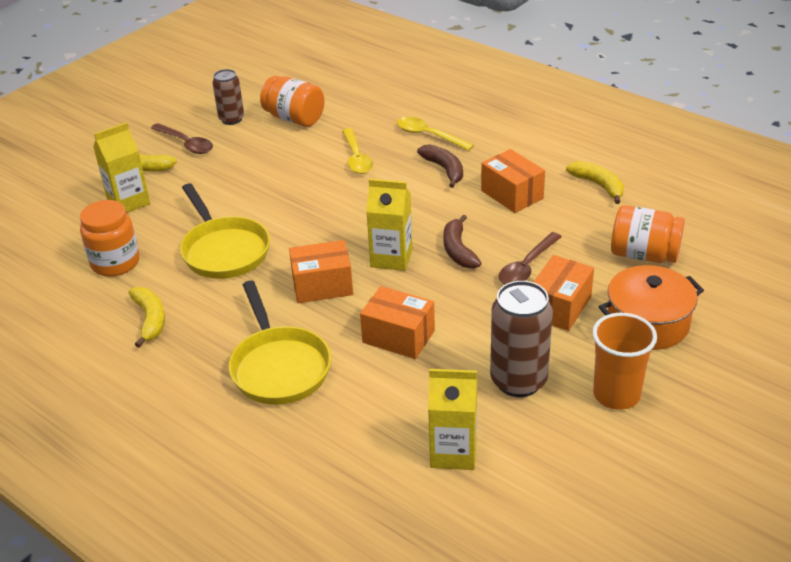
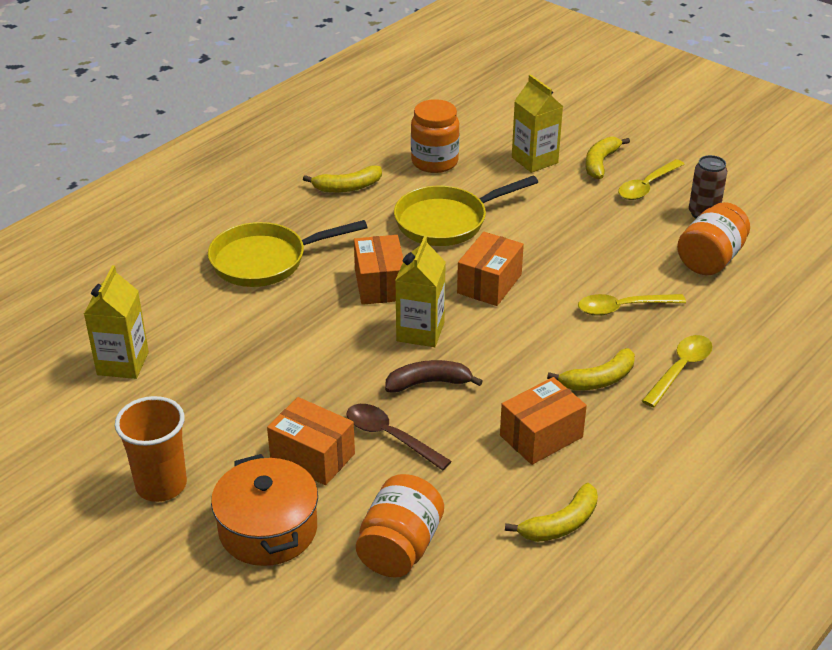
camera: 90 degrees right, 0 degrees up
(186, 144) = (647, 186): brown spoon -> yellow spoon
(398, 337) = (290, 334): orange box -> orange box (489, 284)
(444, 169) = (598, 380): brown banana -> yellow banana
(518, 381) = (203, 413): brown can -> none

